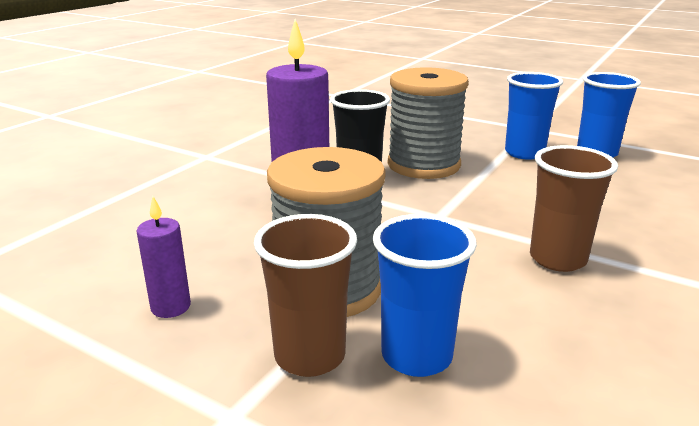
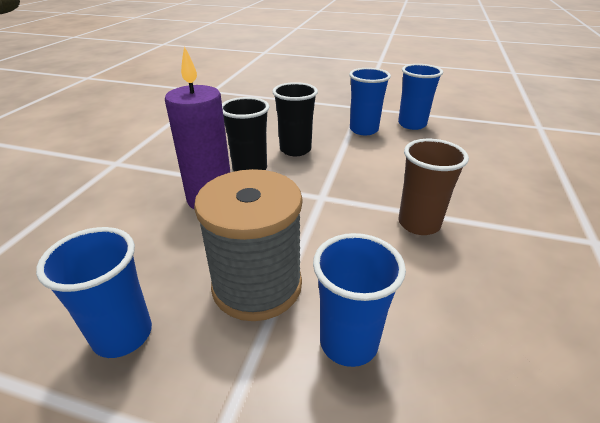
camera: 15 degrees left, 10 degrees up
(171, 307) = (123, 335): purple candle -> blue cup
(310, 356) = (262, 363): brown cup -> none
(423, 165) = (295, 150): grey spool -> black cup

